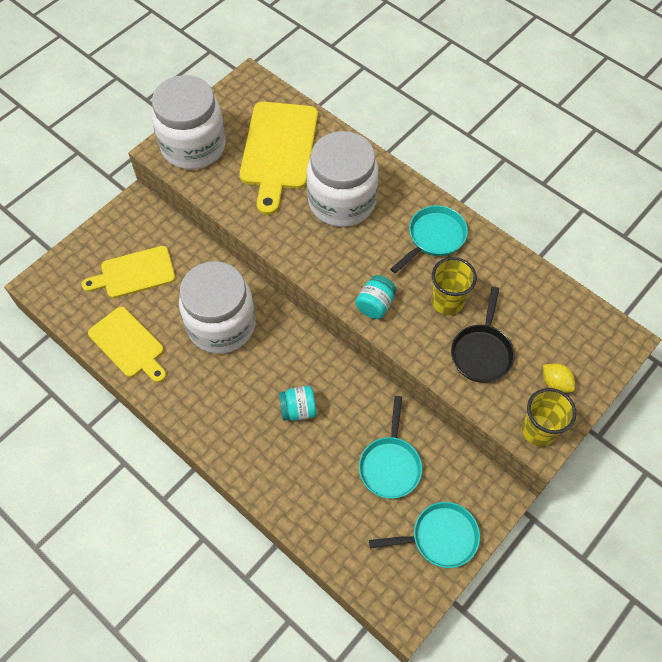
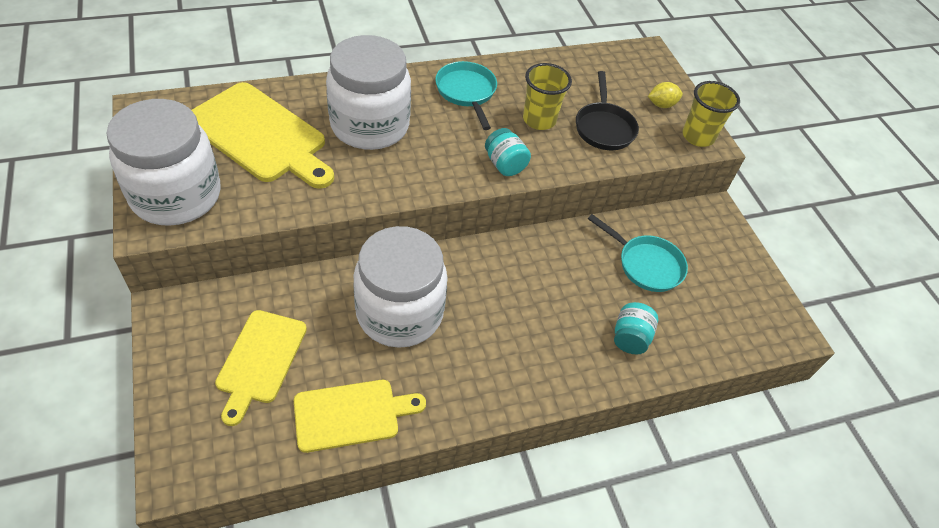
camera: 65 degrees left, 10 degrees down
(298, 409) = (545, 301): turquoise jar -> turquoise jar (630, 338)
(440, 537) = (733, 269): turquoise pan -> none
(481, 352) = (604, 127): black pan -> black pan turned 45 degrees clockwise

